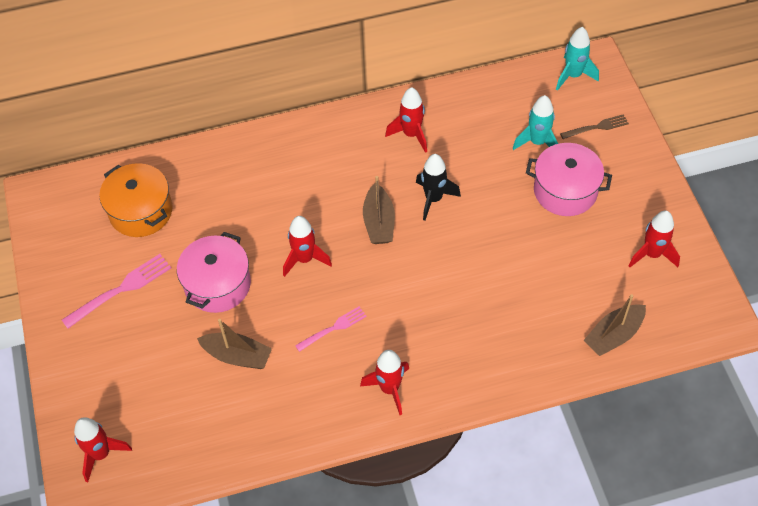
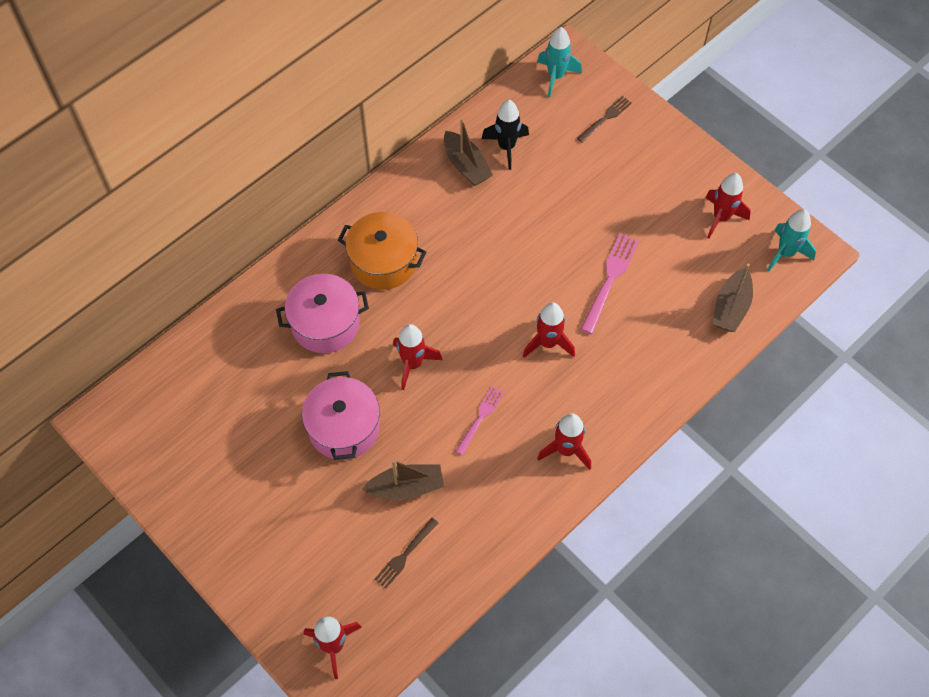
camera: 30 degrees left, 5 degrees up
(121, 290) = (250, 477): pink fork -> pink fork (610, 279)
(141, 211) = (220, 390): orange pot -> orange pot (383, 261)
(202, 410) = (405, 555): none -> brown fork
(379, 222) = (461, 296): brown boat -> brown boat (466, 165)
(411, 134) = (440, 197): red rocket -> red rocket (548, 343)
(433, 199) = (498, 251): black rocket -> black rocket (506, 147)
(537, 142) = (561, 155): turquoise rocket -> turquoise rocket (785, 253)
(565, 191) = (612, 191): pink pot -> pink pot (325, 323)

